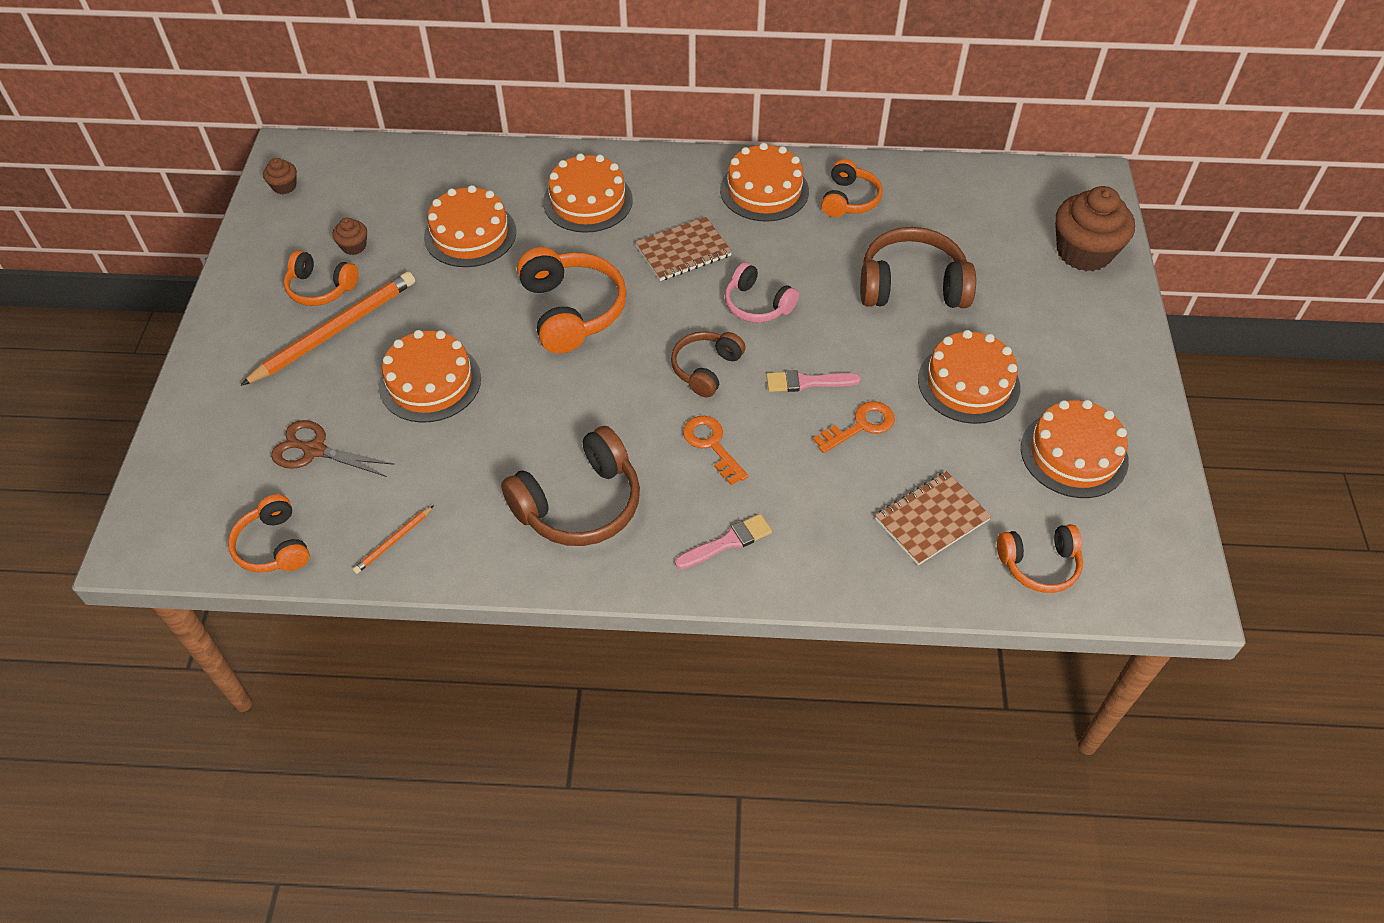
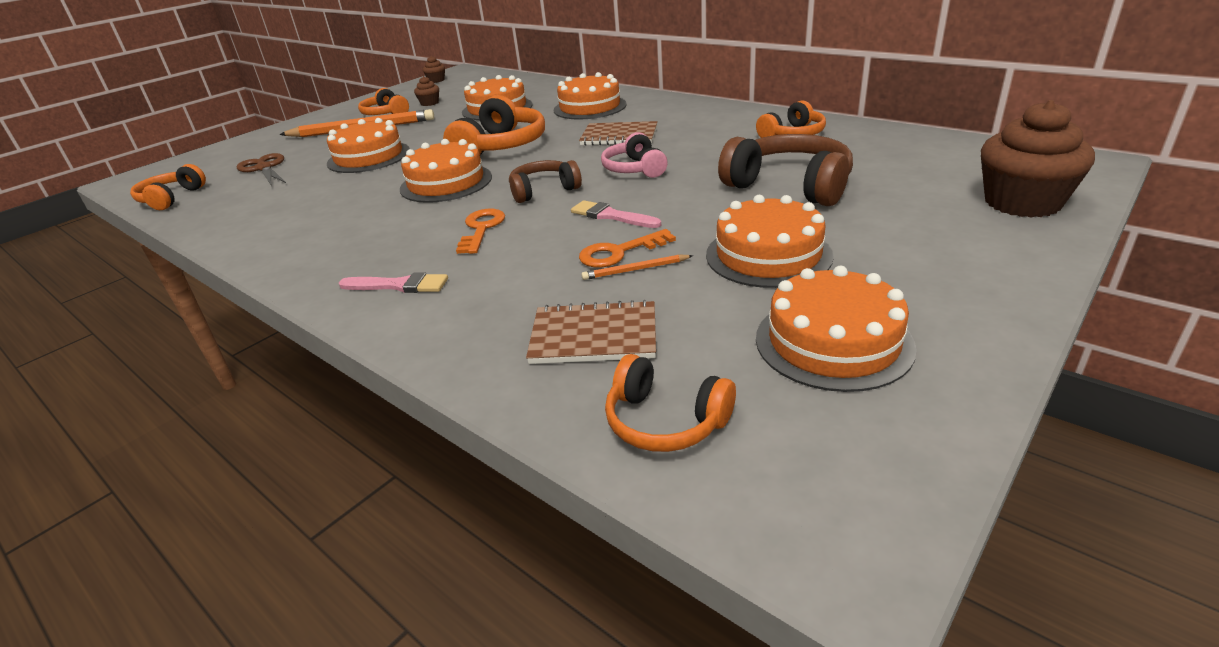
camera: 40 degrees right, 20 degrees down
(393, 541) = (221, 215): orange pencil -> orange pencil (635, 270)
(579, 504) = (344, 231): brown headphones -> none
(764, 190) = (725, 120): orange cake -> orange cake (446, 183)
(860, 426) = (619, 252): orange key -> orange key turned 150 degrees clockwise

